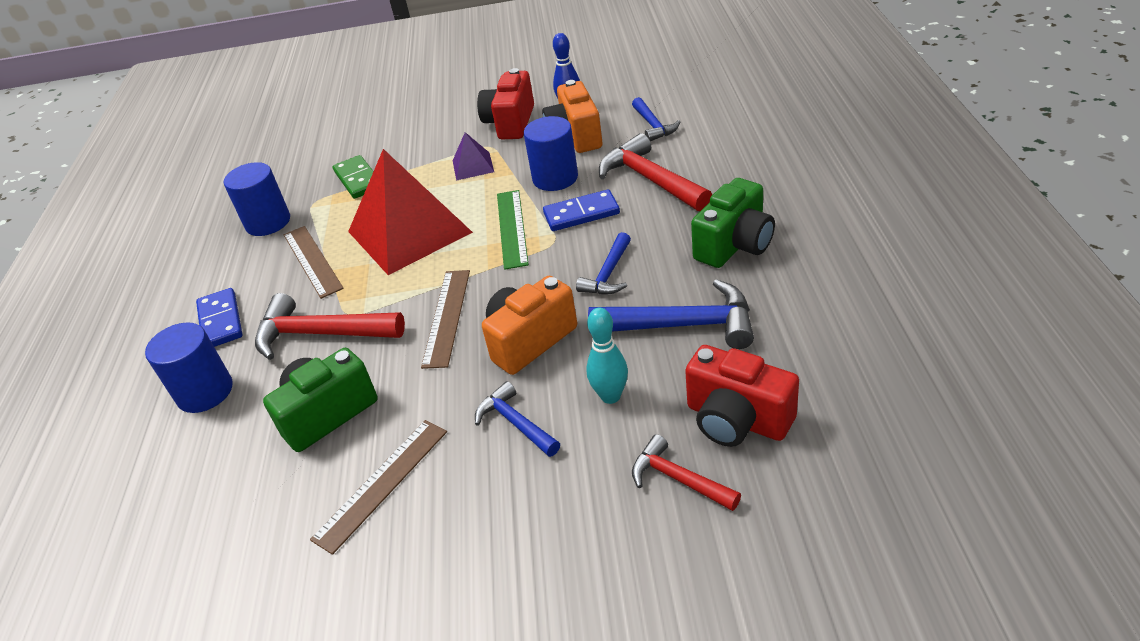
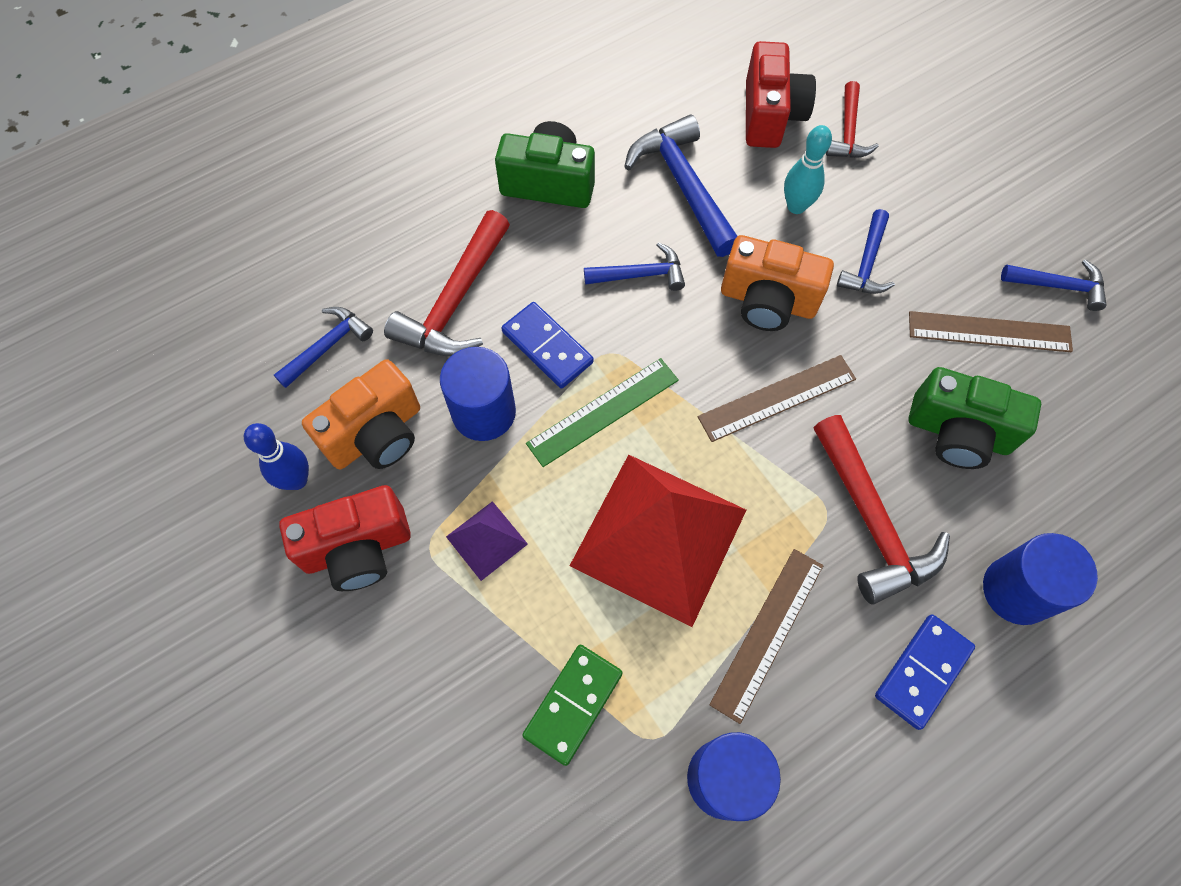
camera: 125 degrees left, 25 degrees up
(374, 574) = (1058, 286): none -> blue hammer

